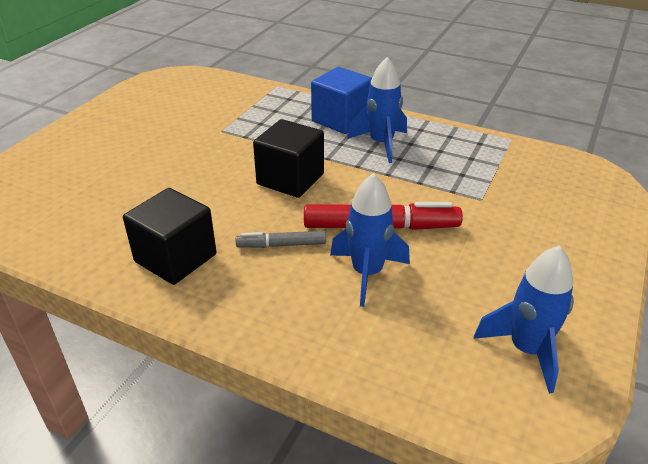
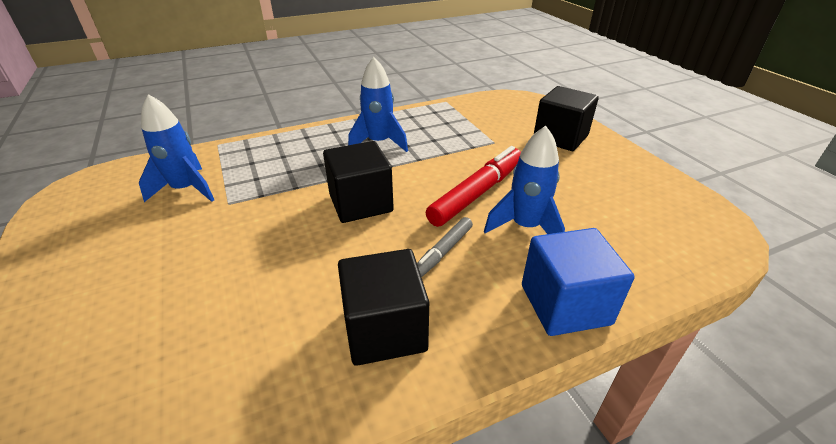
camera: 50 degrees left, 0 degrees up
(341, 120) = (320, 142): blue cube -> blue cube (565, 304)
(526, 350) = (659, 205): blue rocket -> blue rocket (186, 189)
(559, 234) = (560, 137): none -> black cube

